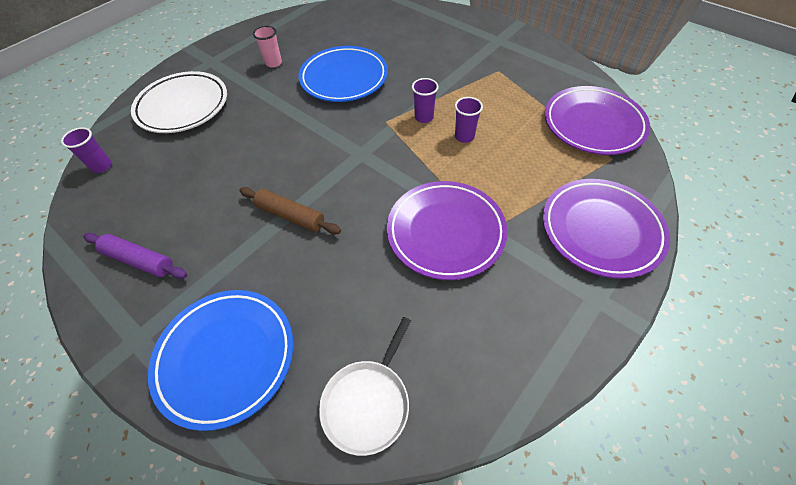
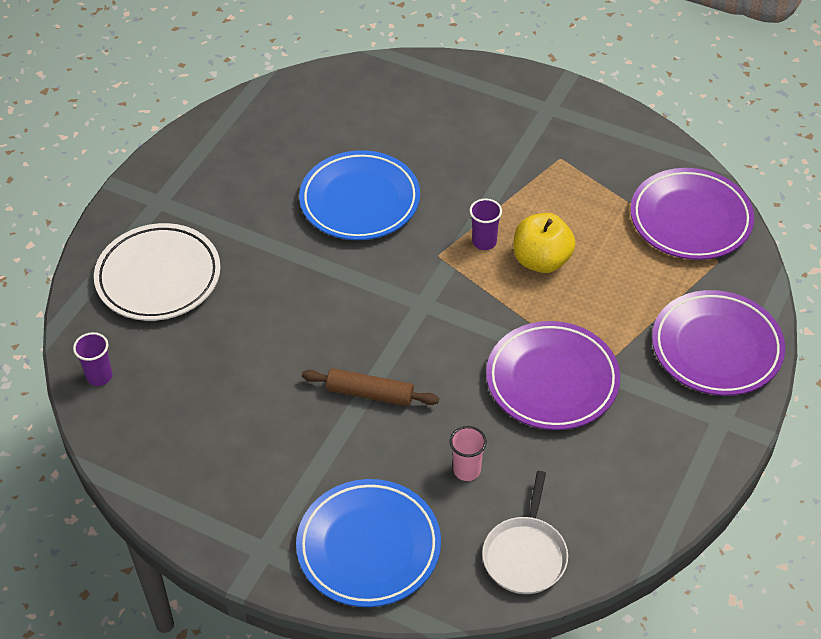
camera: 15 degrees left, 5 degrees down
(139, 260) = (219, 475): purple rolling pin -> none
(273, 63) = (251, 191): pink cup -> pink cup (467, 470)
(464, 137) = (541, 260): purple cup -> yellow apple

